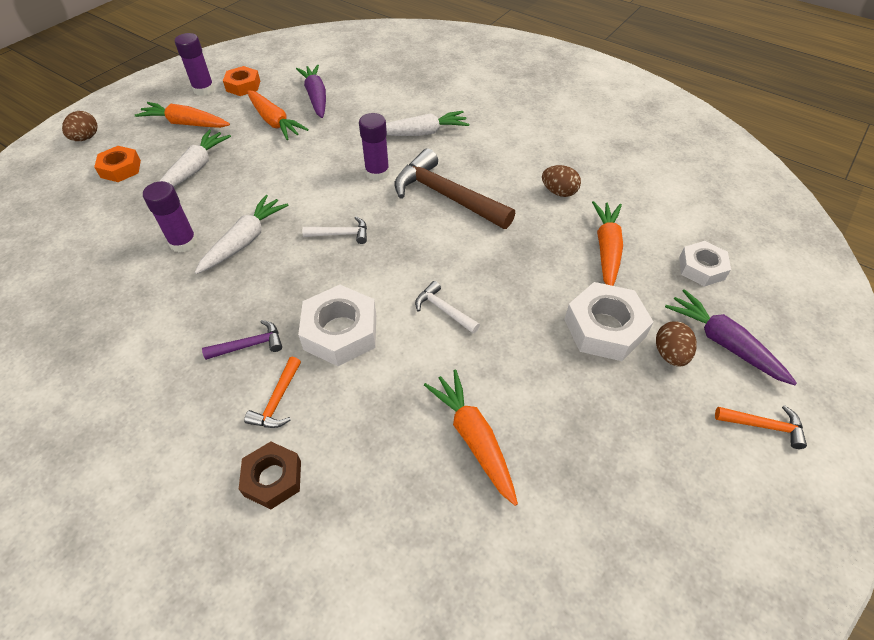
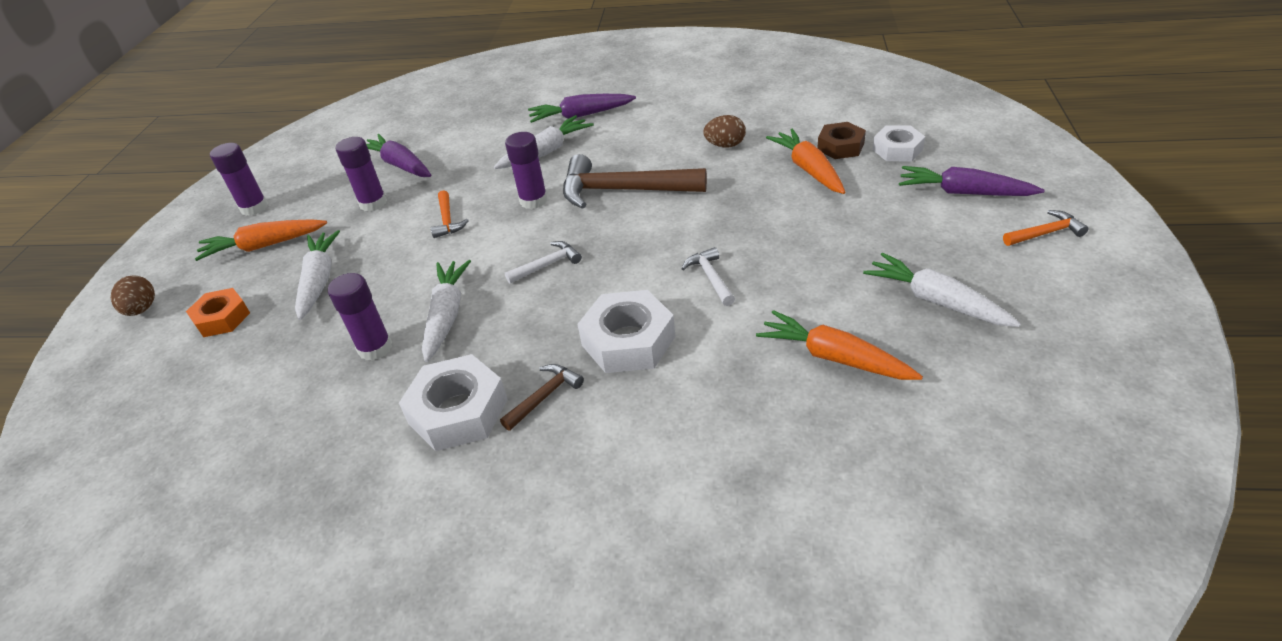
camera: 25 degrees left, 10 degrees down
(243, 86) = (301, 187): orange nut -> none
(249, 345) = (544, 396): purple hammer -> brown hammer
(273, 478) = (682, 486): brown nut -> brown nut (840, 146)
(274, 122) = (373, 203): orange carrot -> purple glue stick
(277, 400) = (621, 425): orange hammer -> orange hammer (447, 220)
(444, 310) = (710, 277): white hammer -> white hammer turned 60 degrees clockwise
(472, 111) = (581, 116): none -> purple carrot
(602, 436) = (936, 301): none -> white carrot
(604, 328) = (863, 226): white nut -> white nut (458, 411)
(670, 354) = (931, 219): brown egg -> none

